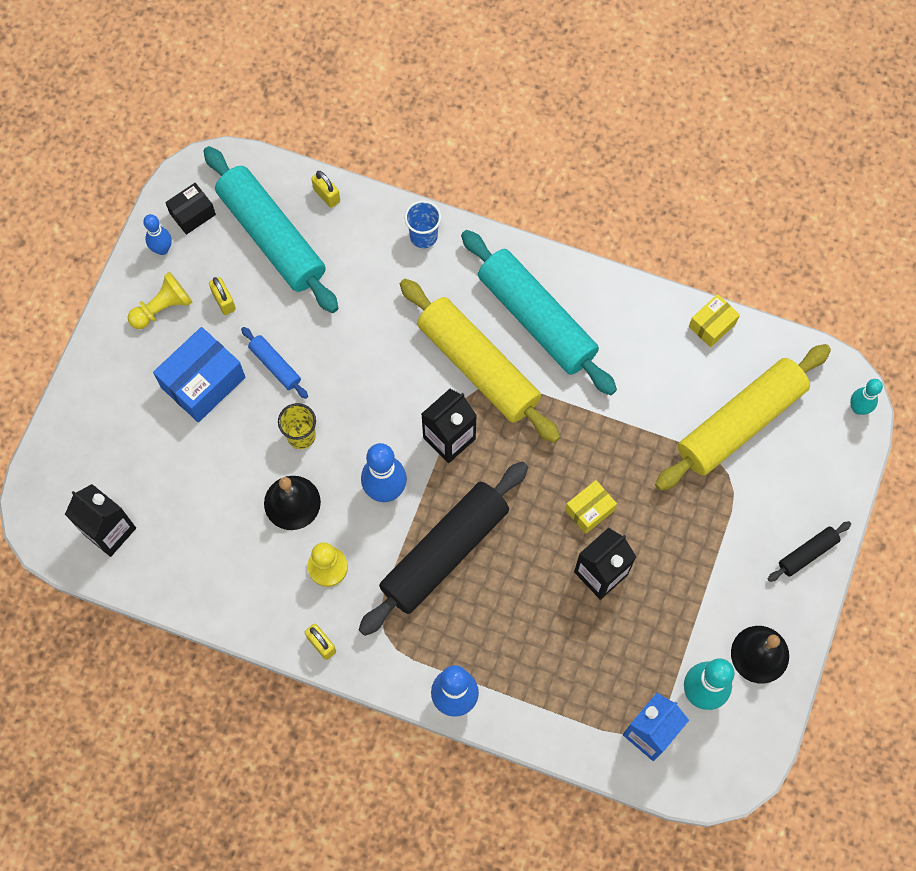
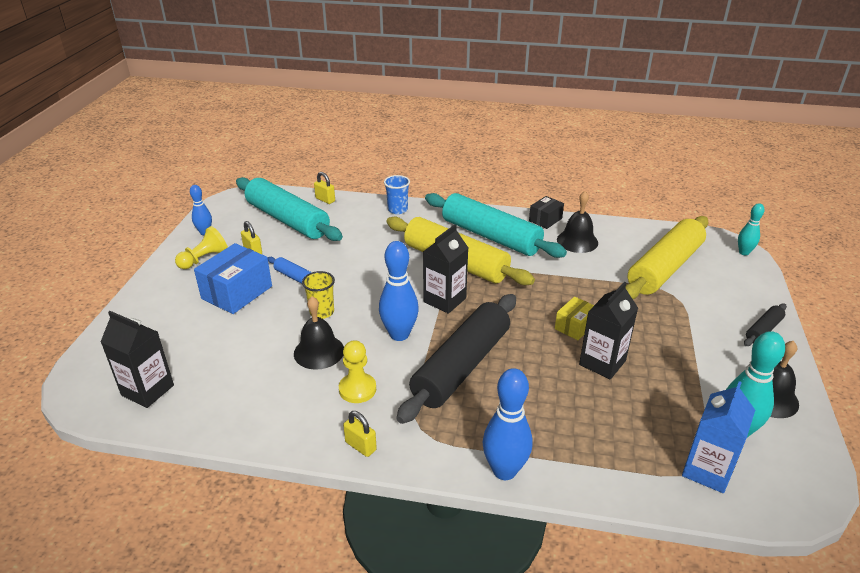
camera: 10 degrees left, 35 degrees down
(192, 214) = (228, 216): black box -> black box (545, 220)
(648, 348) = (577, 241): none -> black bell
(712, 325) = (616, 227): yellow box -> none

